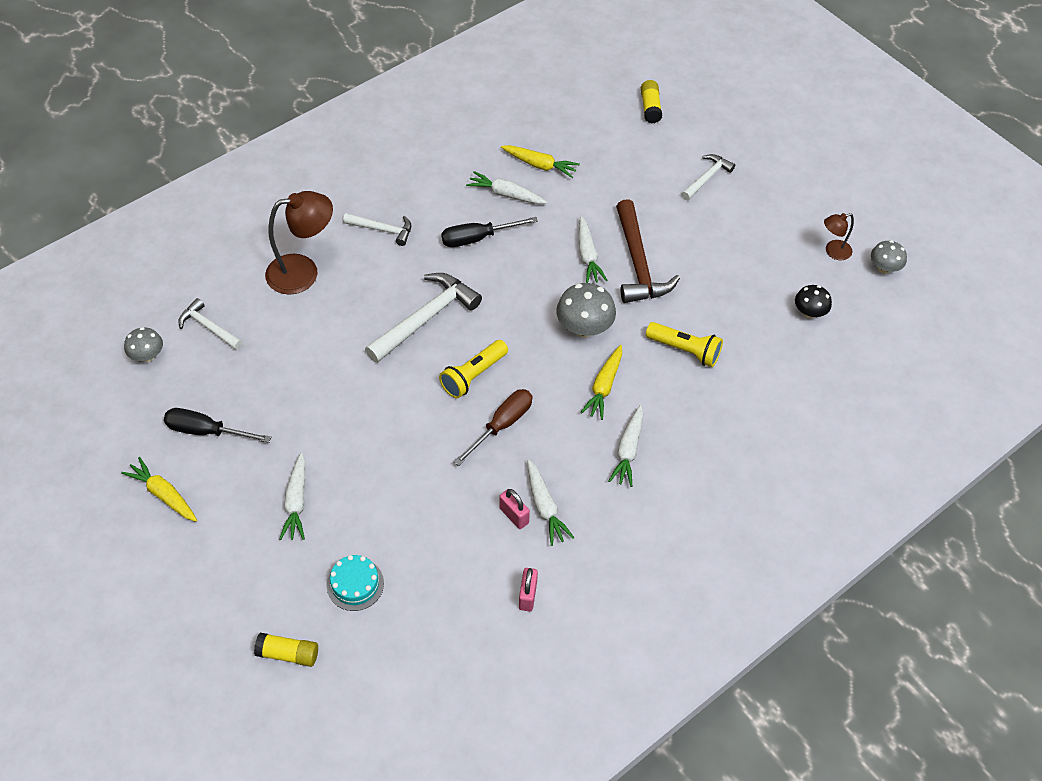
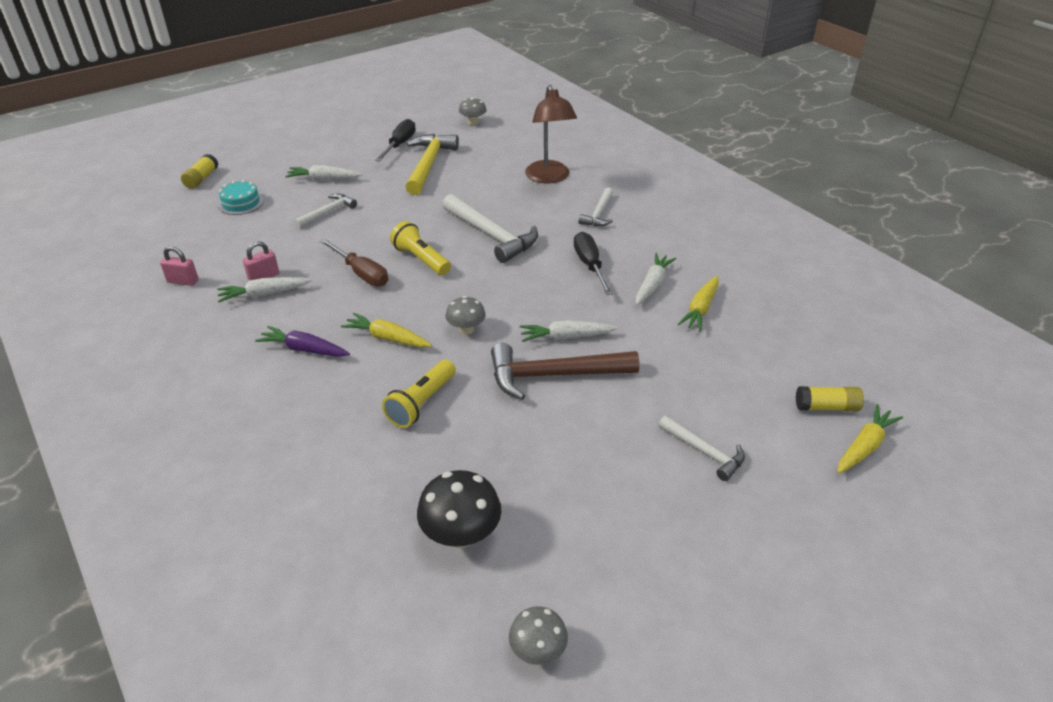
camera: 95 degrees right, 15 degrees down
(163, 494) = (351, 133): yellow carrot -> yellow carrot (864, 446)
(209, 327) = (495, 142): white hammer -> white hammer (327, 212)
(264, 392) = (429, 165): none -> yellow hammer
(584, 327) = (466, 329): grey mushroom -> grey mushroom, size x0.63
(628, 450) = (304, 349): white carrot -> purple carrot
(809, 312) = (461, 534): black mushroom -> black mushroom, size x1.60
(833, 252) = (572, 582): brown lamp -> none

